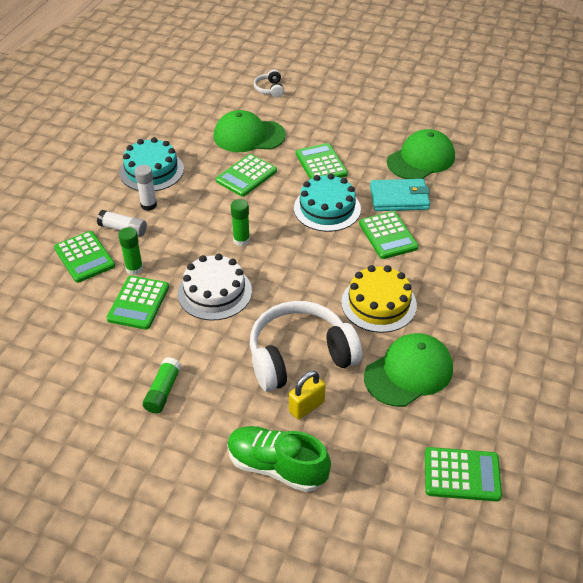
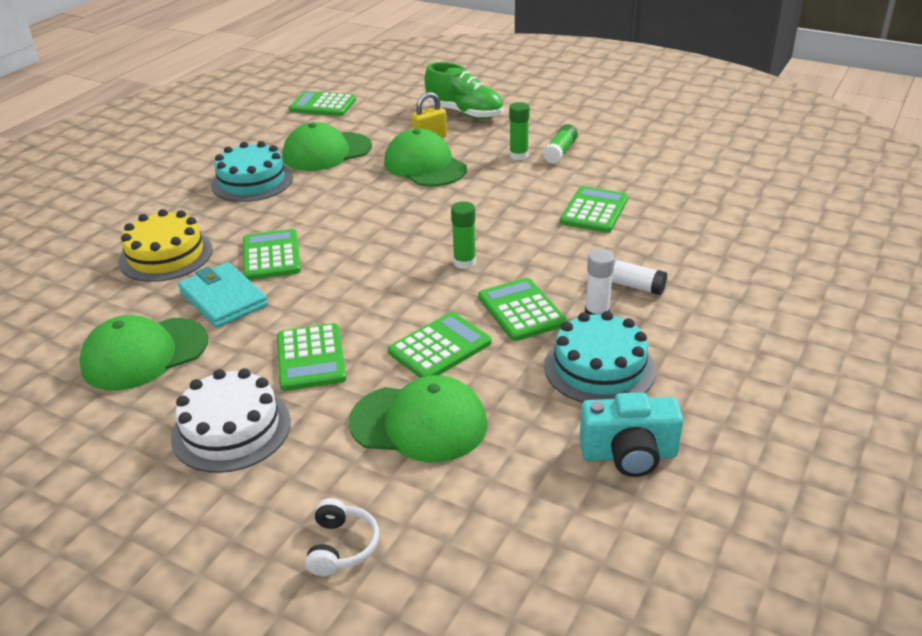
camera: 170 degrees left, 10 degrees down
(84, 257) = (673, 256): green calculator -> green calculator (521, 310)
(134, 269) = (604, 241): green glue stick -> green glue stick (519, 155)
(142, 130) = (629, 455): none -> turquoise camera
(214, 292) = (505, 215): white cake -> white cake (231, 429)
(300, 356) = (425, 166): white headphones -> green cap
(327, 208) = (334, 292): turquoise cake -> turquoise cake (252, 181)
(378, 304) = (324, 197): yellow cake -> yellow cake (166, 255)
(399, 198) = (223, 299): turquoise wallet -> turquoise wallet turned 45 degrees clockwise

